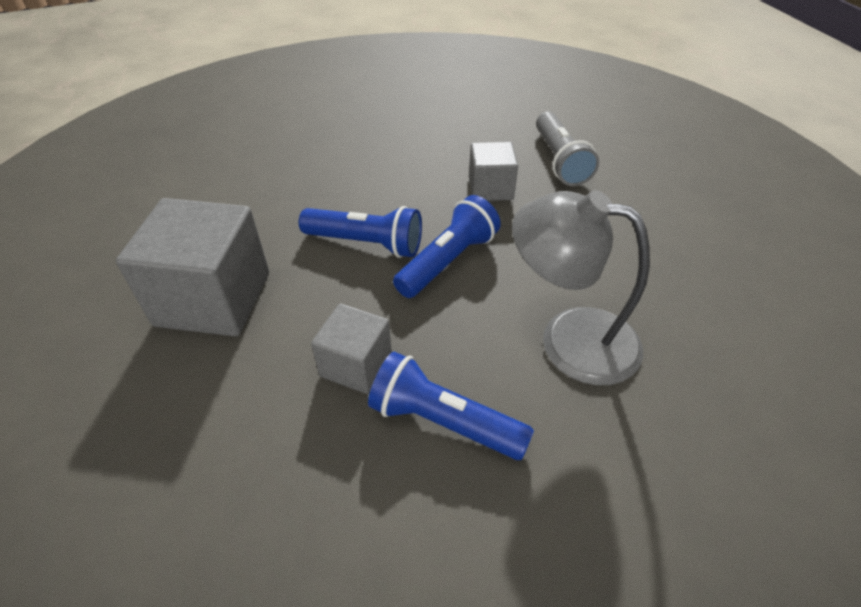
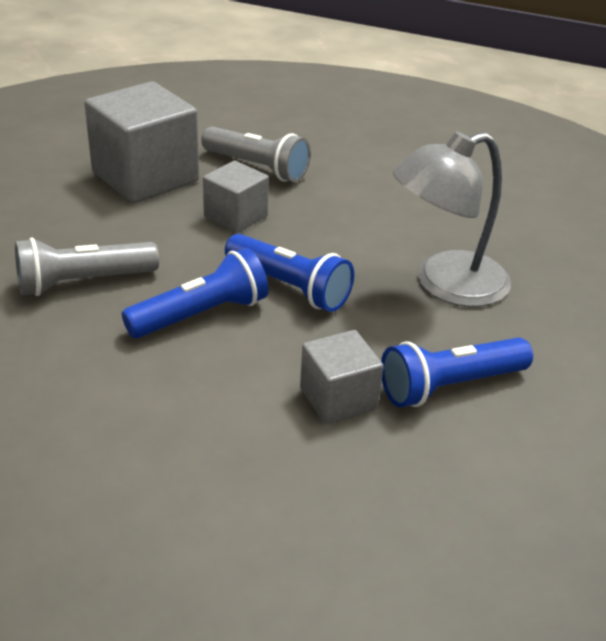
camera: 50 degrees left, 10 degrees down
(213, 299) = (135, 442): grey cube -> grey cube (145, 176)
(337, 180) = (83, 282): none -> grey flashlight
(448, 261) = (289, 287): blue flashlight -> blue flashlight turned 135 degrees clockwise

